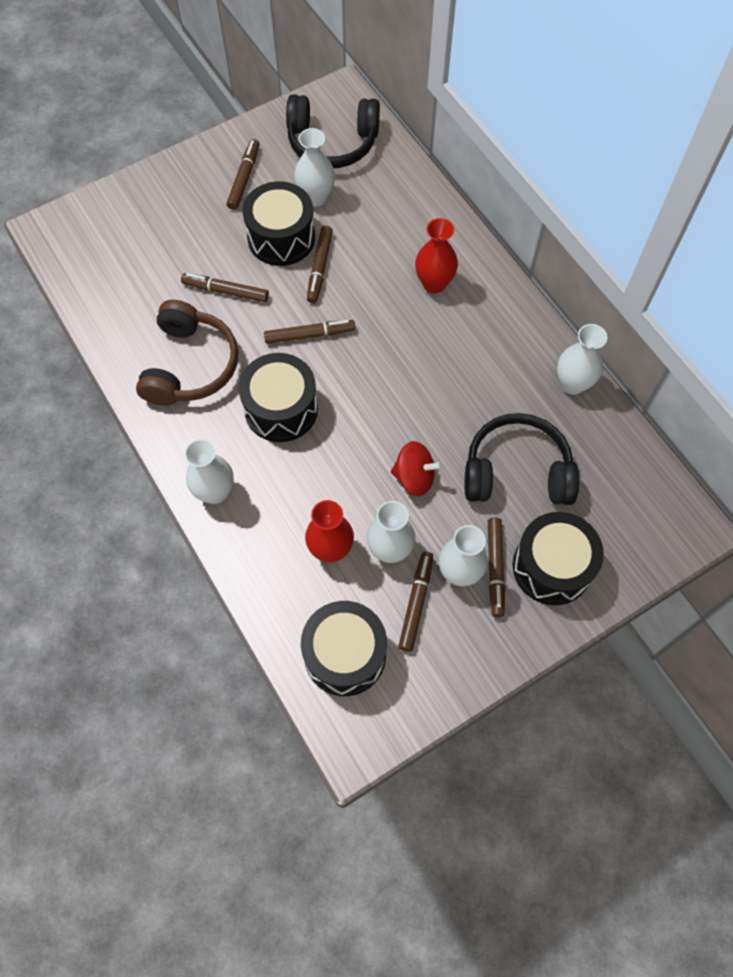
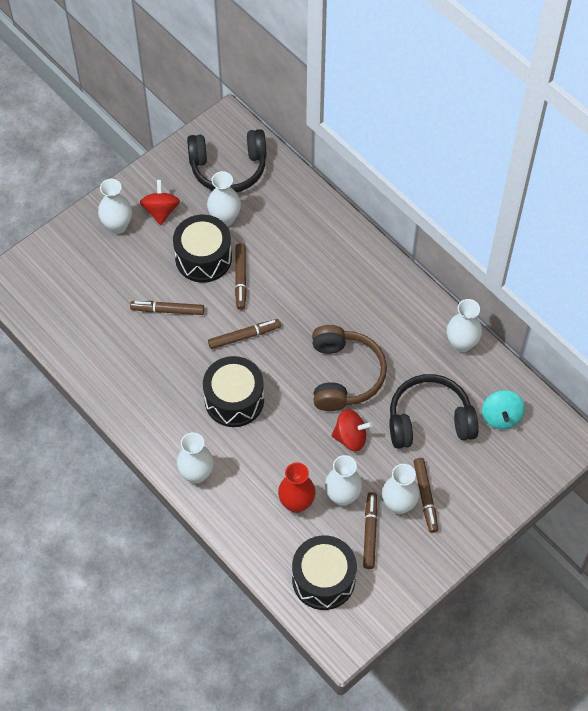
camera: 10 degrees left, 5 degrees down
(190, 188) = (117, 226): none -> white vase
(190, 365) = (153, 376): brown headphones -> brown headphones (344, 375)
(244, 178) = (161, 211): brown marker -> red spinning top
(434, 283) = (336, 278): red vase -> none
(552, 567) = (468, 488): black drum -> none
(608, 482) = (501, 417): none -> turquoise spinning top

